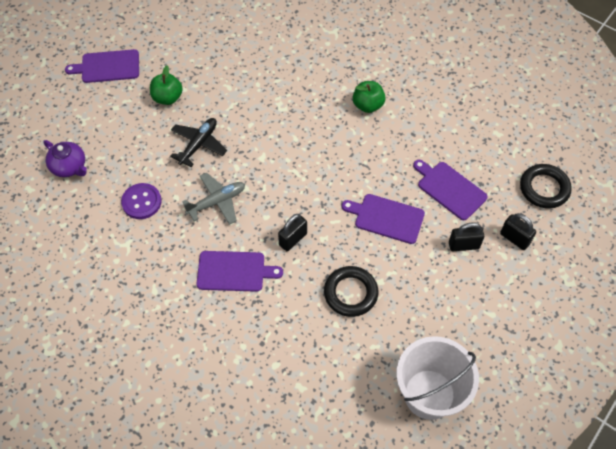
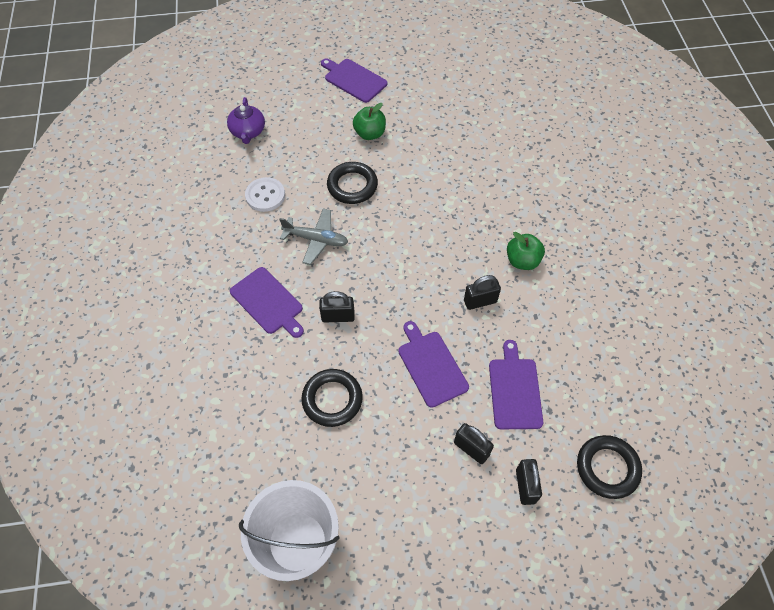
camera: 45 degrees right, 0 degrees up
(141, 202) = (265, 195): purple button -> white button
(198, 144) = (352, 186): black plane -> black ring
(371, 152) = (480, 301): none -> black padlock

